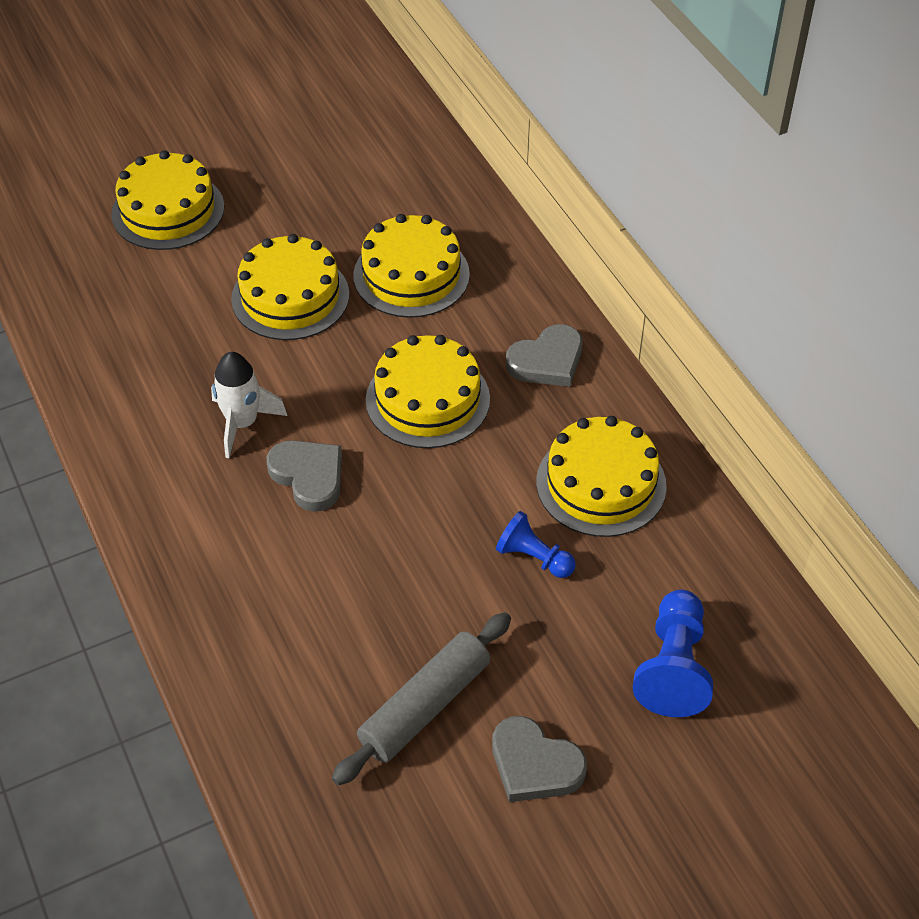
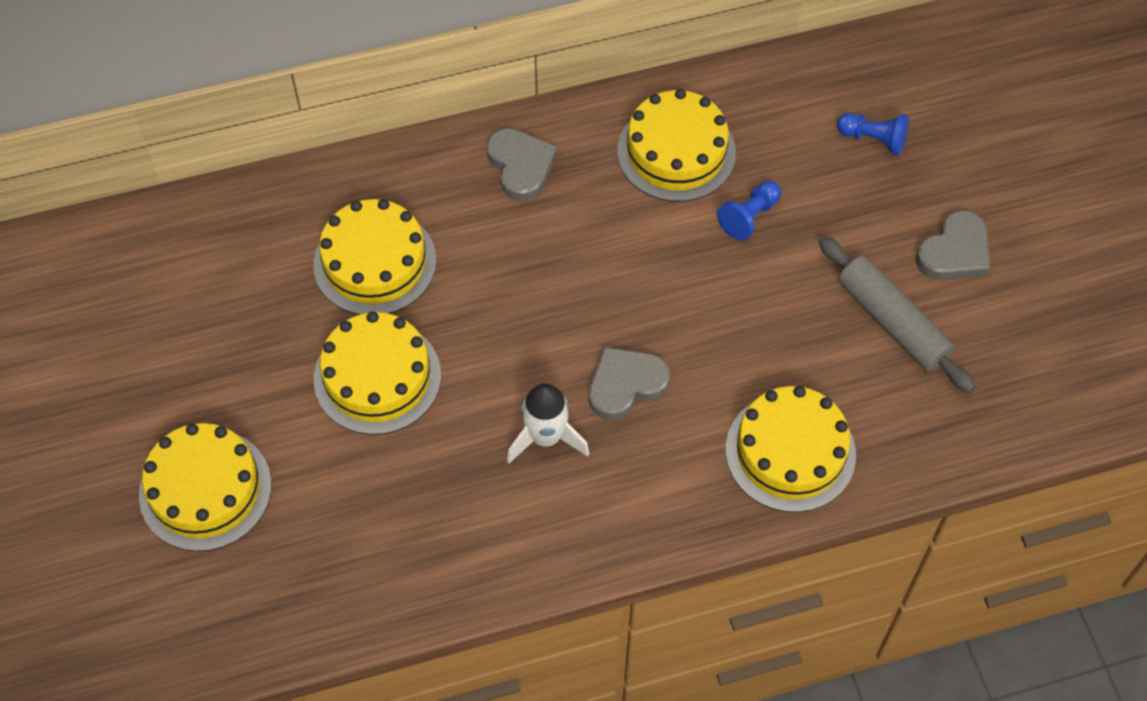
camera: 80 degrees left, 10 degrees up
(427, 399) = (548, 271): yellow cake -> yellow cake (790, 452)
(673, 667) = (873, 139): blue pawn -> blue pawn, size x0.63

